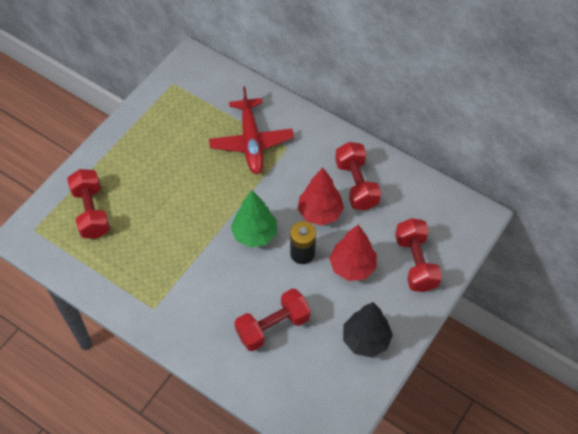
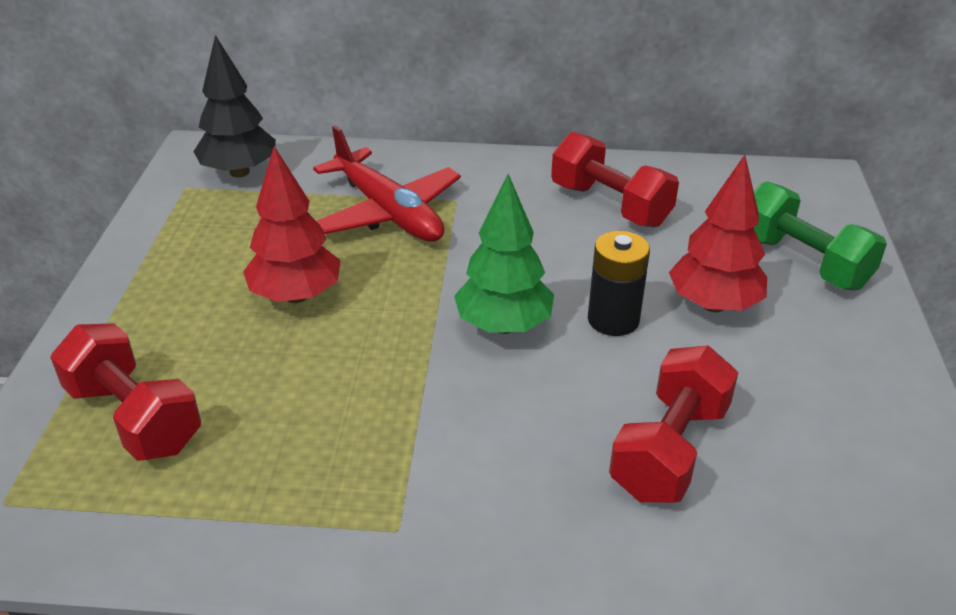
camera: 30 degrees left, 20 degrees down
(320, 212) = (588, 257): red tree -> red tree (296, 295)
(366, 340) = (848, 395): black tree -> black tree (239, 172)
(415, 263) = (802, 262): red dumbbell -> green dumbbell

